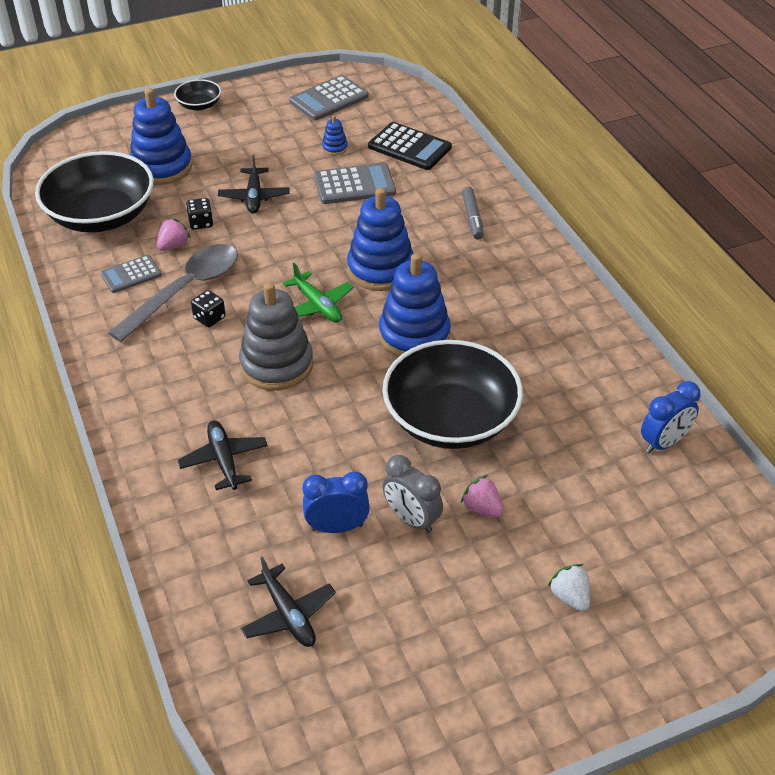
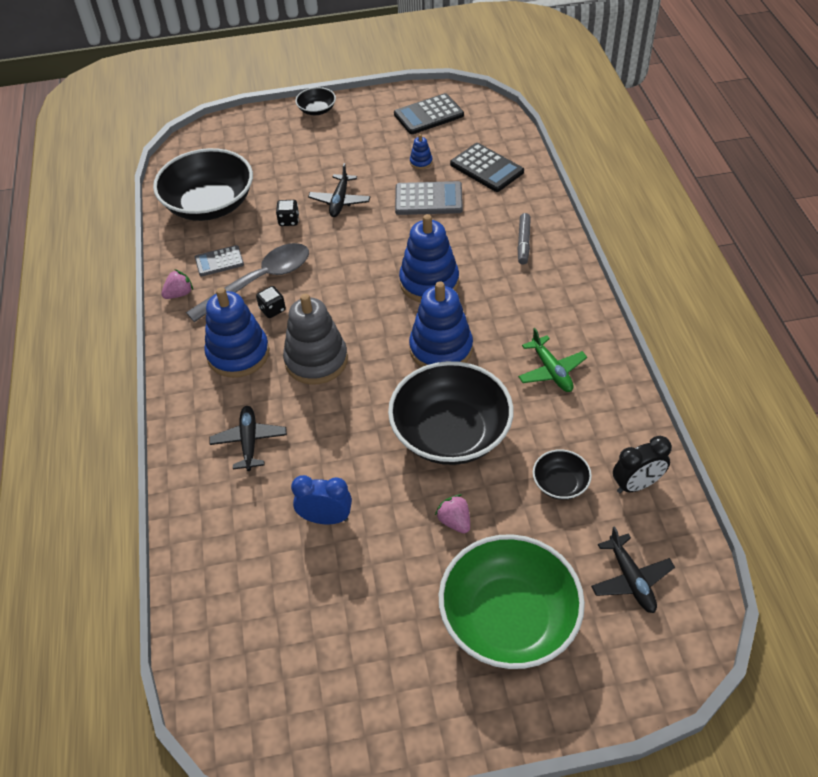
camera: 15 degrees right, 5 degrees up
(162, 167) = (270, 165): blue stacking toy -> blue stacking toy (238, 354)
(173, 245) = (261, 239): pink strawberry -> pink strawberry (179, 294)
(288, 614) = (264, 591): black plane -> black plane (631, 579)
(318, 305) = (366, 310): green plane -> green plane (551, 371)
(329, 99) = (428, 115): grey calculator -> black calculator
(411, 519) = (391, 521): grey clock -> none
(570, 596) = (509, 618): white strawberry -> green bowl
(584, 453) = (560, 483): none -> black bowl
(664, 443) = (636, 485): blue clock -> black clock

